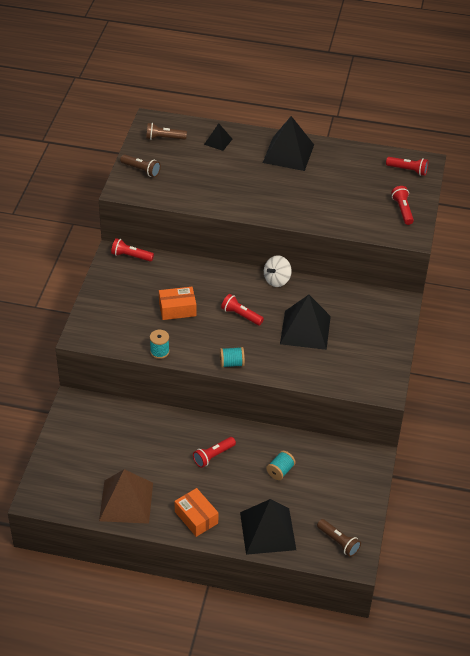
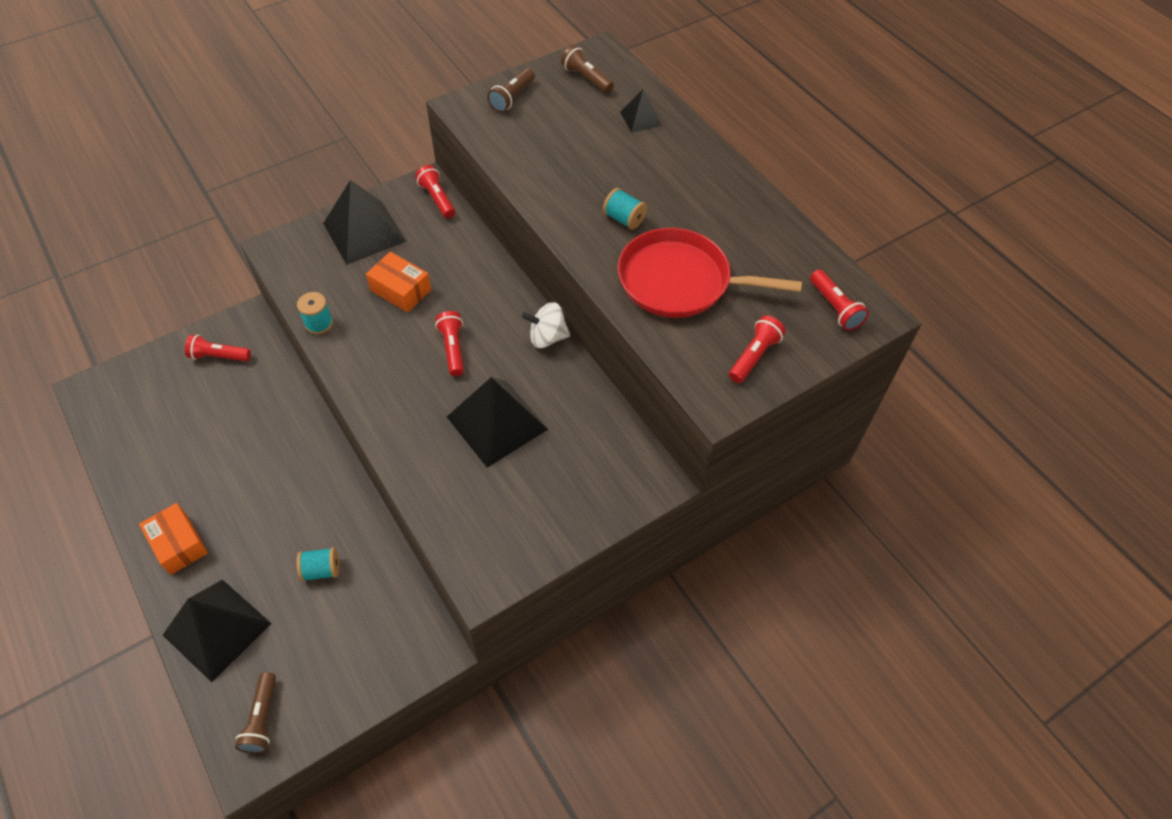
camera: 45 degrees right, 10 degrees up
(126, 501) = (148, 465): brown pyramid -> none
(141, 170) = (512, 98): brown flashlight -> brown flashlight turned 45 degrees clockwise
(196, 517) = (178, 544): orange box -> orange box turned 45 degrees counterclockwise
(213, 456) = (284, 490): red flashlight -> red flashlight (219, 356)
(231, 363) = (367, 397): turquoise spool -> turquoise spool (624, 219)
(288, 153) = (704, 184): black pyramid -> black pyramid (364, 232)
(334, 201) = (680, 281): none -> red pan

